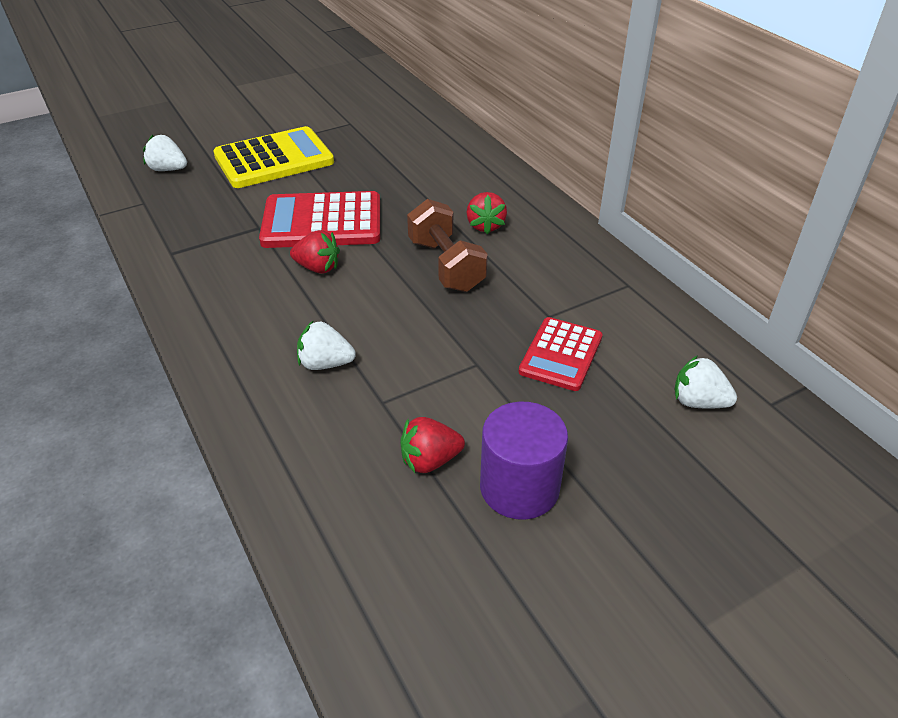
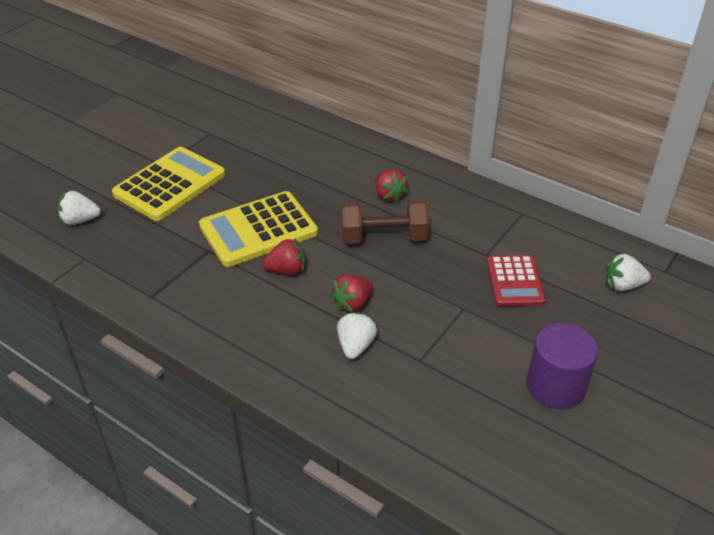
camera: 25 degrees left, 0 degrees up
(322, 222) = (258, 230): red calculator -> yellow calculator
(325, 364) = (355, 346): white strawberry -> white strawberry turned 120 degrees clockwise
(430, 460) = (485, 390): red strawberry -> red strawberry (353, 304)
(446, 265) = (384, 237): brown dumbbell -> brown dumbbell turned 45 degrees counterclockwise

